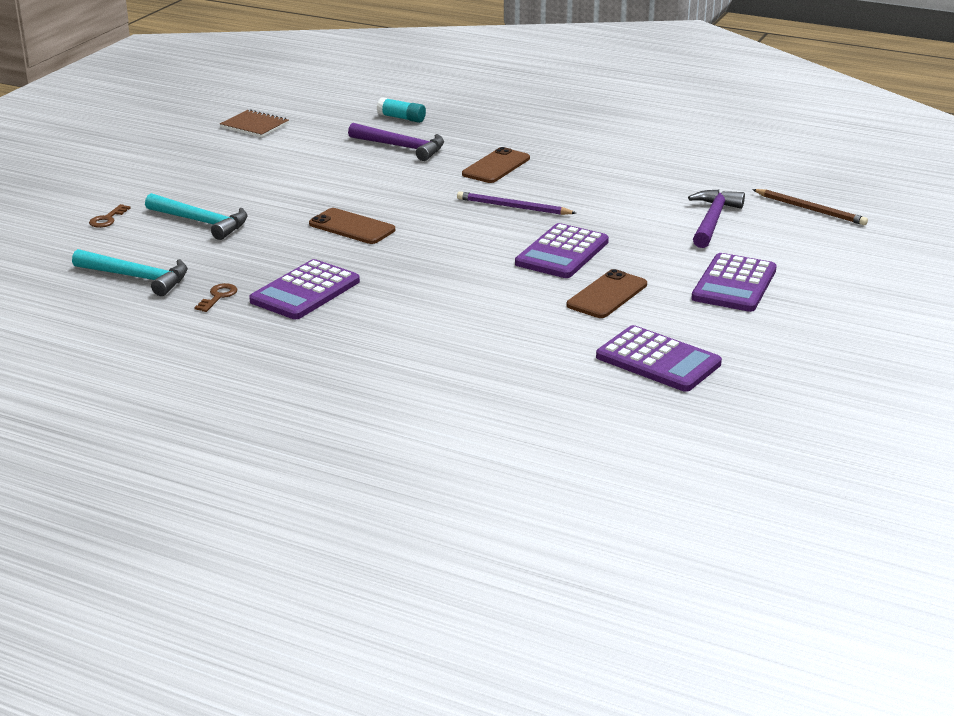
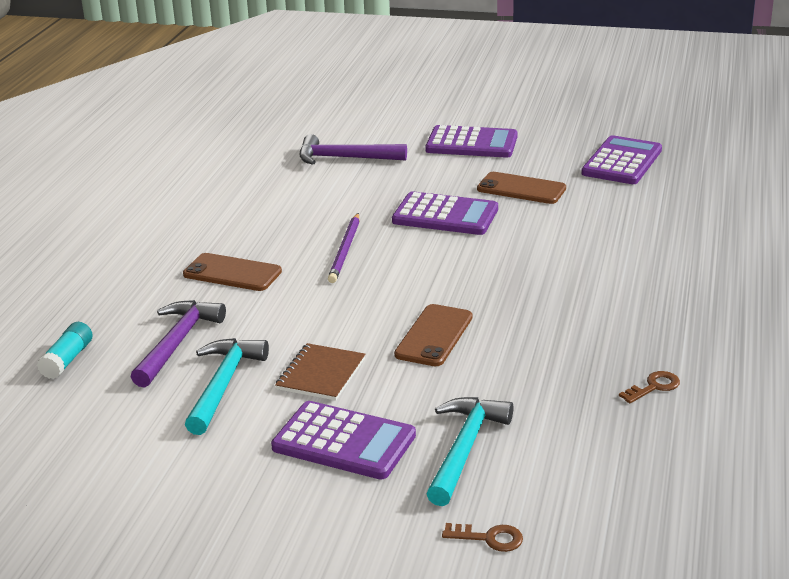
camera: 100 degrees left, 0 degrees up
(136, 277) = (644, 459): turquoise hammer -> turquoise hammer (223, 385)
(218, 297) = (653, 387): brown key -> brown key turned 135 degrees clockwise
(254, 126) = (96, 485): brown notebook -> brown notebook (321, 374)
(305, 291) = (606, 335): purple calculator -> purple calculator (344, 442)
(810, 209) = (307, 123): brown pencil -> none

